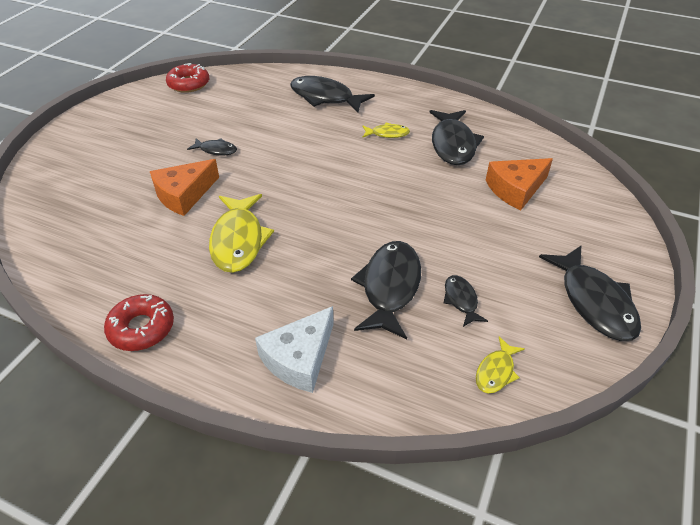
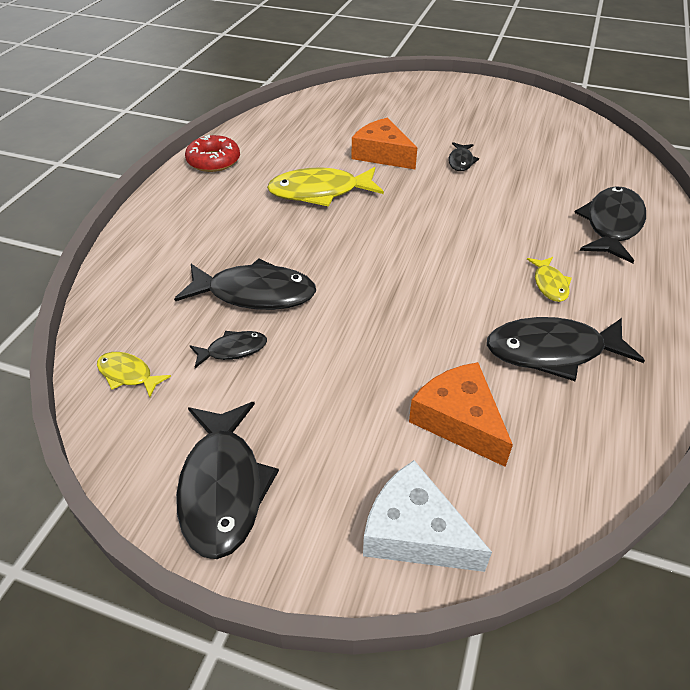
camera: 85 degrees right, 0 degrees up
(189, 84) = (581, 128): red donut -> none
(299, 358) = (169, 241): white cheese -> white cheese (414, 532)
(594, 301) = (223, 487): black fish -> black fish turned 75 degrees counterclockwise

